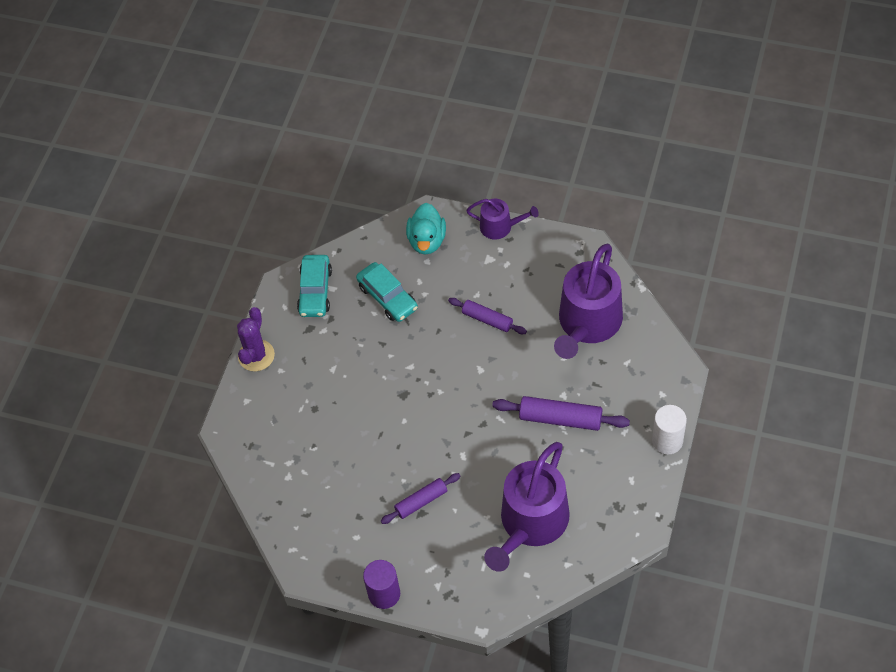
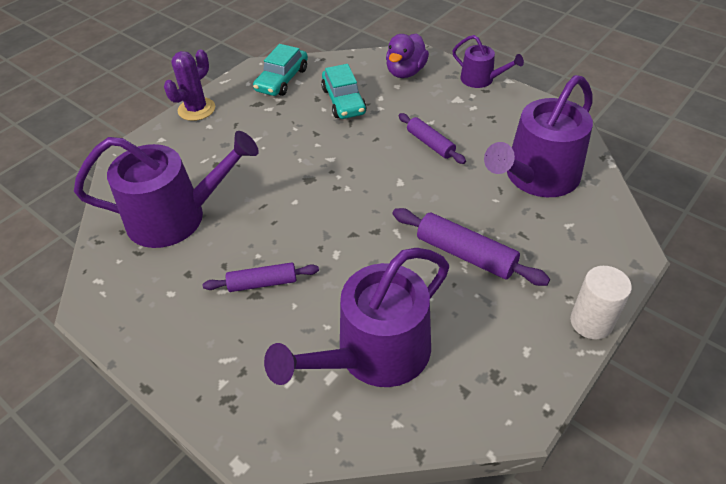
camera: 20 degrees right, 10 degrees down
(315, 472) = (176, 217): none -> purple watering can
(384, 594) = (155, 367): purple cylinder -> none
(427, 241) = (405, 72): turquoise duck -> purple duck

